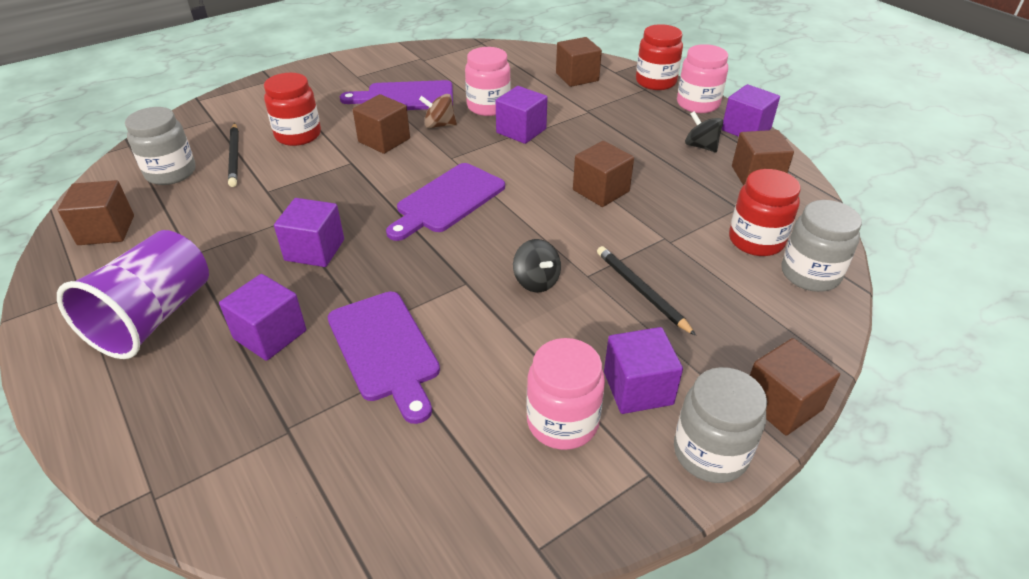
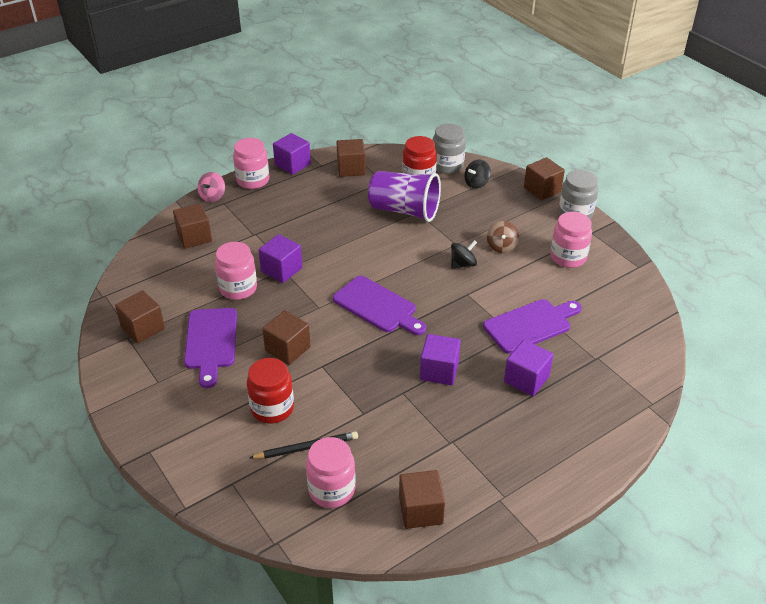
camera: 90 degrees left, 0 degrees up
(154, 317) = (519, 445): purple cup -> purple cup (404, 210)
(171, 173) = (331, 490): grey jar -> pink jar
(439, 125) = (266, 316): brown spinning top -> brown spinning top (501, 246)
(601, 191) = (366, 234): brown cube -> brown cube (143, 328)
(638, 388) = (541, 231): purple cube -> none
(641, 291) = (468, 224): black pencil -> none
(655, 82) = (212, 196): red jar -> pink spinning top
(701, 146) = (313, 186): black spinning top -> black spinning top (476, 183)

